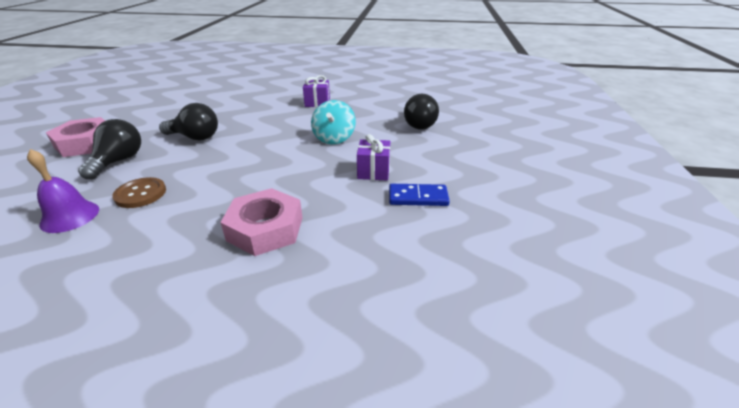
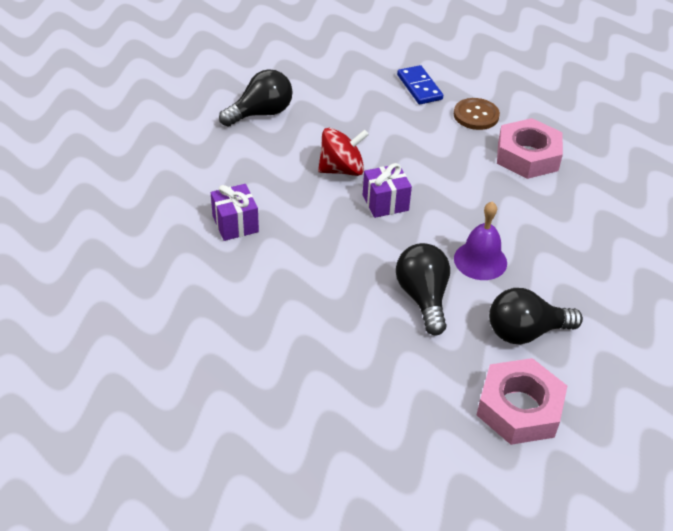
camera: 115 degrees left, 10 degrees up
(70, 216) = (622, 290): purple bell -> purple bell (480, 260)
(140, 194) = (556, 264): brown button -> brown button (476, 115)
(334, 138) = (342, 169): turquoise spinning top -> red spinning top
(373, 171) = (395, 121): purple gift -> purple gift (385, 202)

